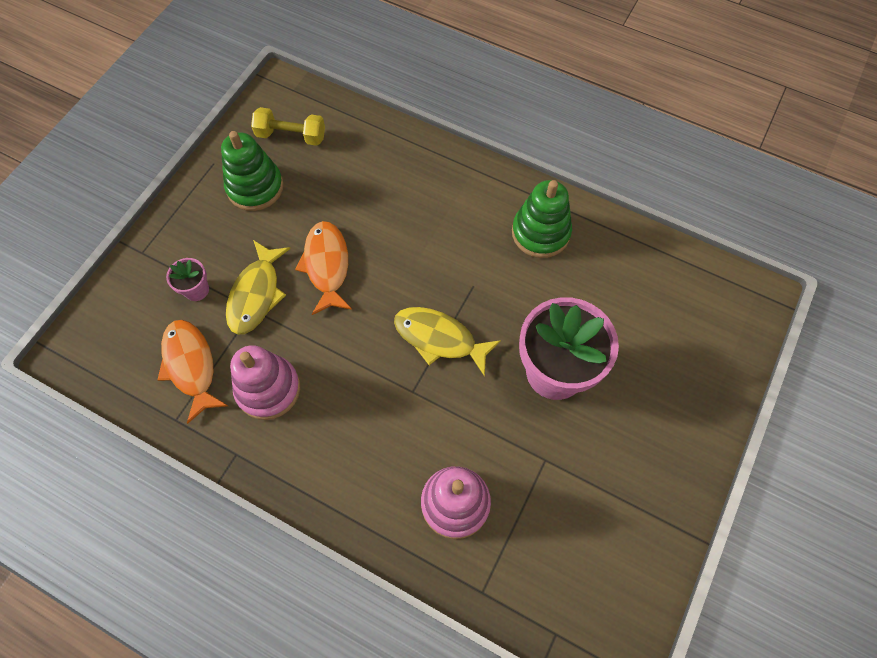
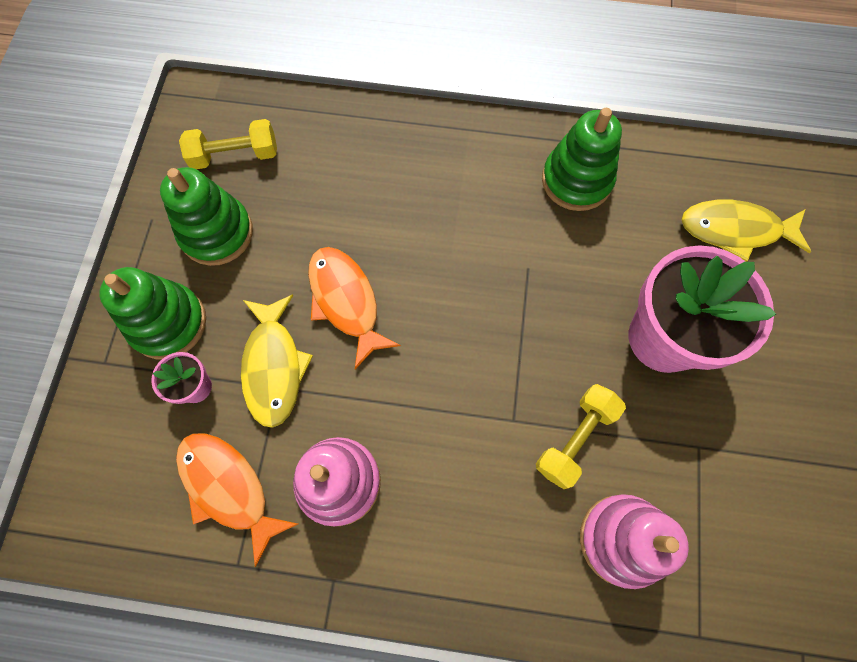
camera: 20 degrees left, 5 degrees up
(196, 239) = (168, 323): none -> green stacking toy
(439, 338) = (517, 345): yellow fish -> yellow fish (735, 230)
(452, 420) = (575, 438): none -> yellow dumbbell

